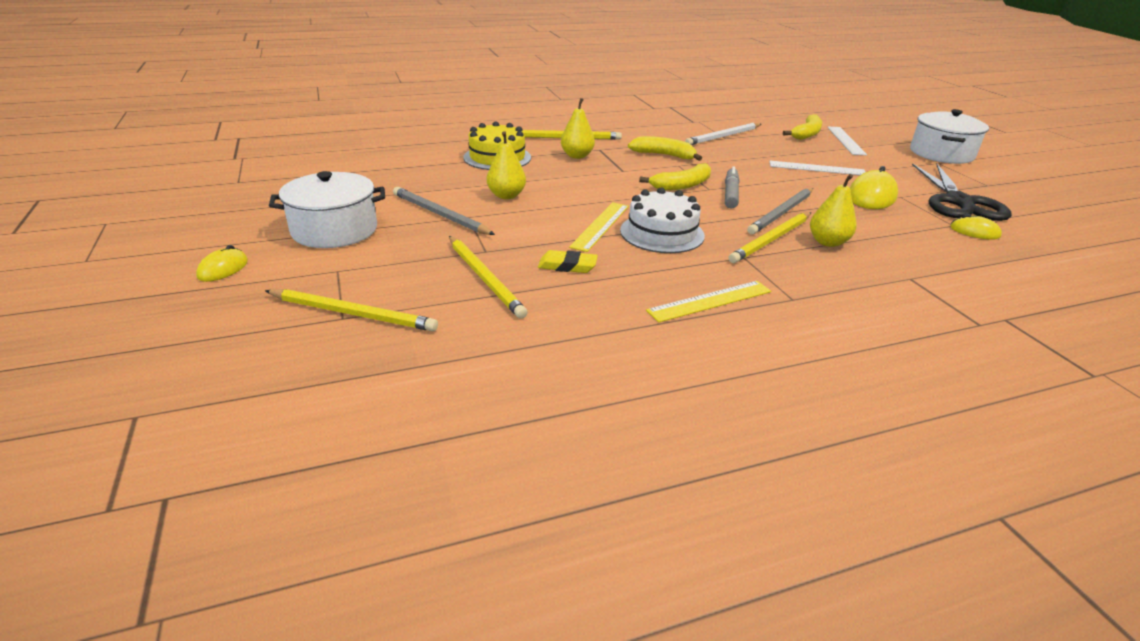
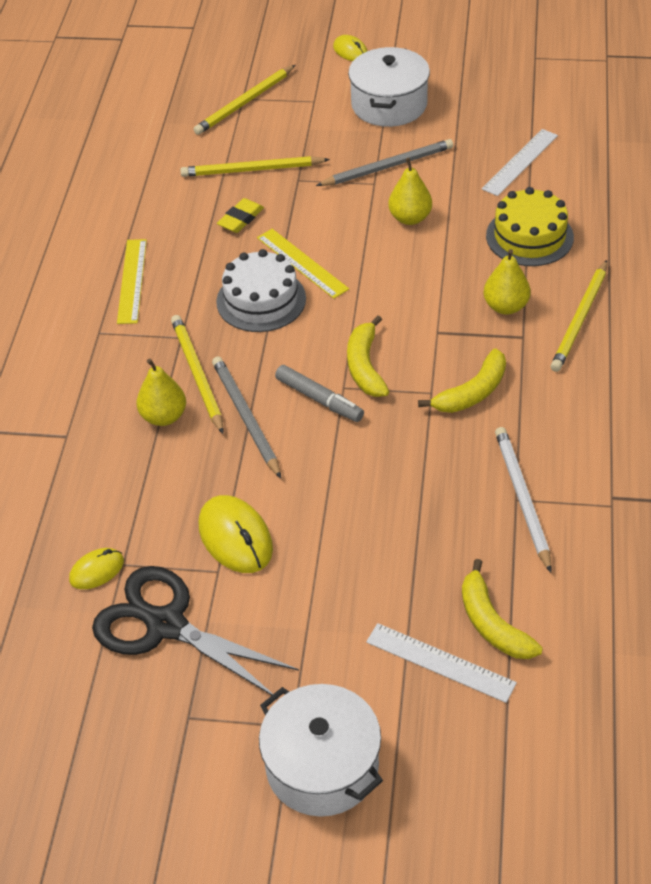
camera: 120 degrees right, 15 degrees up
(817, 168) = (348, 539): white ruler -> white ruler (520, 162)

